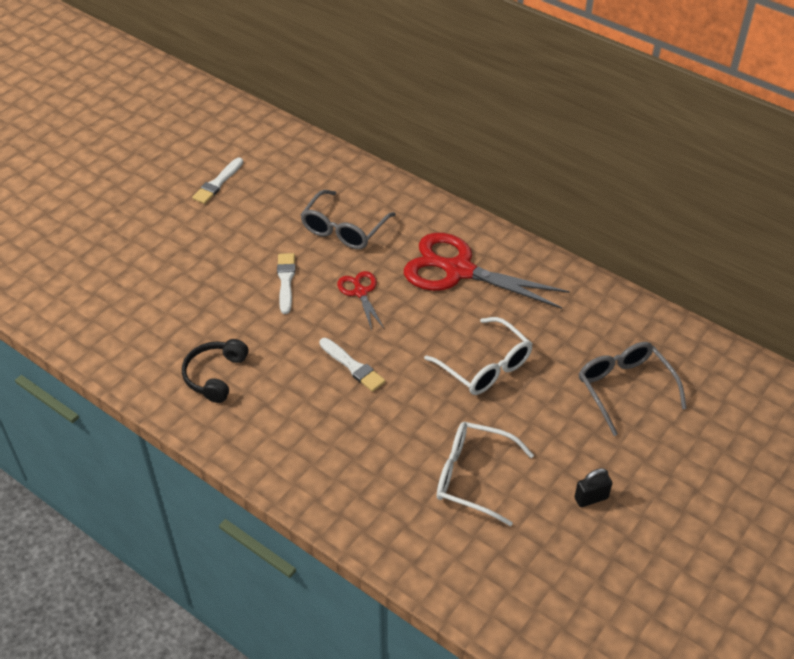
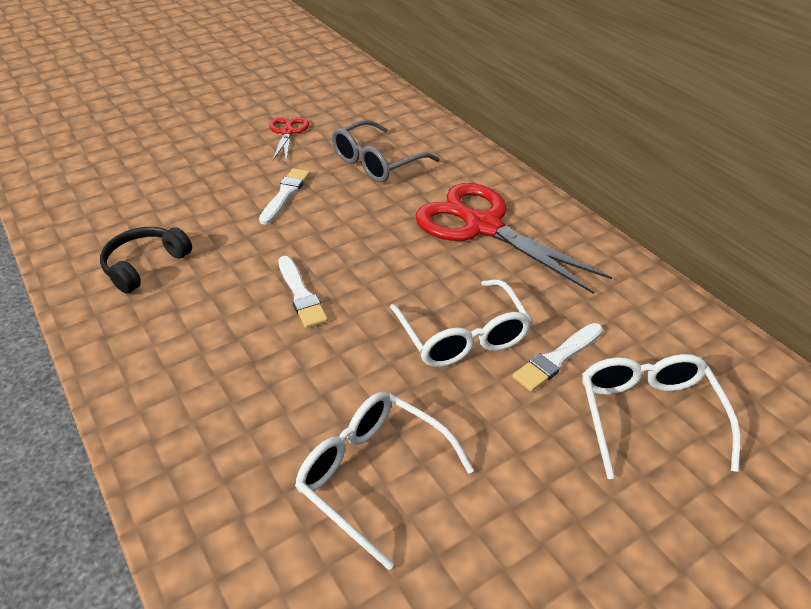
camera: 20 degrees right, 5 degrees down
(218, 183) = (278, 103): white brush -> white brush (557, 359)
(360, 292) = (358, 222): red scissors -> red scissors (287, 132)
(591, 498) = (536, 566): black padlock -> none
(624, 388) = (648, 415): grey glasses -> white glasses

